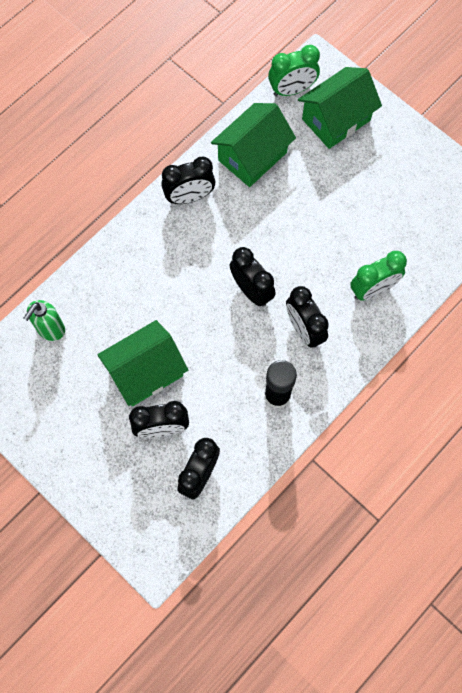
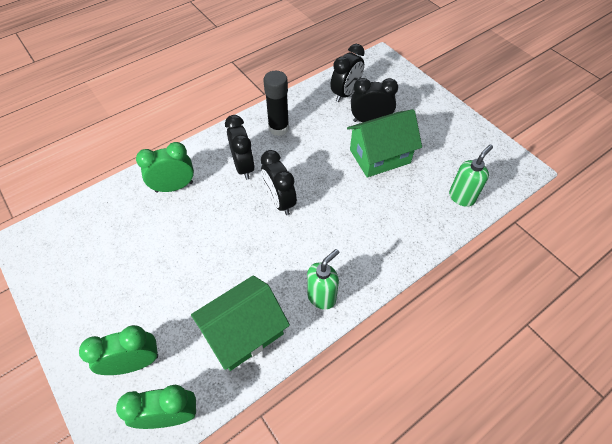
camera: 170 degrees left, 15 degrees down
(189, 197) = (322, 296): black clock -> green soap dispenser
(336, 119) = (134, 362): green house -> green clock

